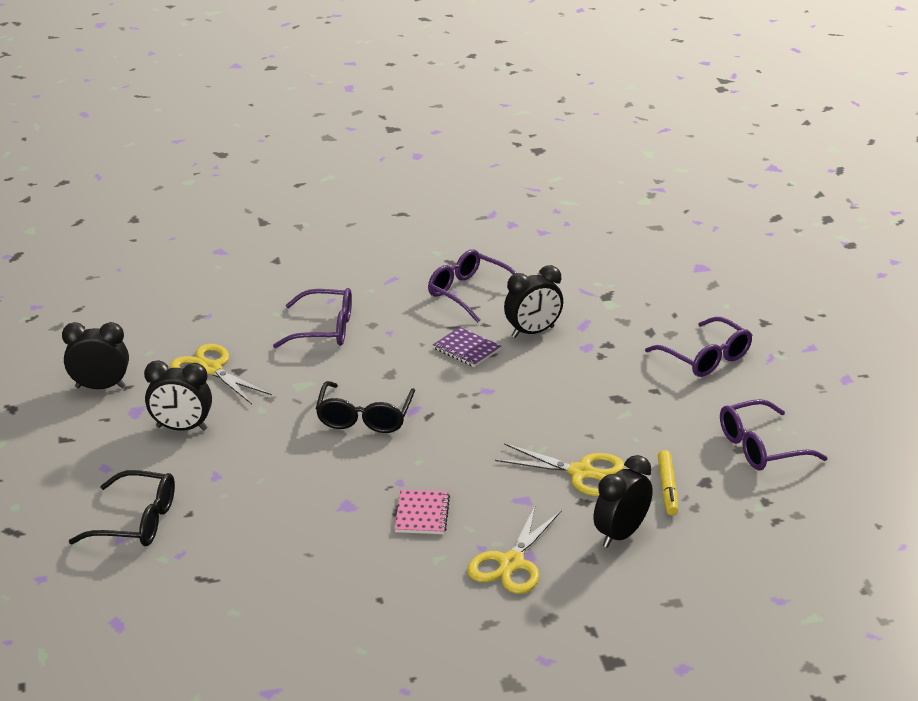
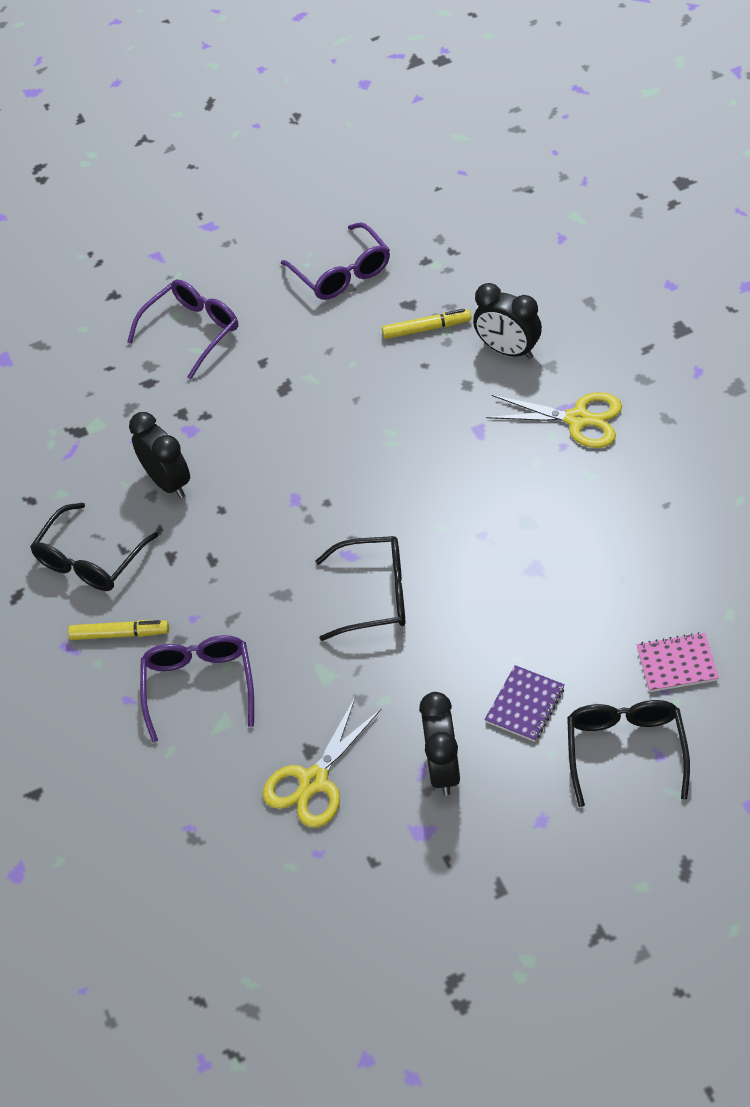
camera: 95 degrees left, 20 degrees up
(100, 387) = (381, 893): black clock -> none
(391, 300) = (120, 634): none -> yellow marker
(422, 514) = (527, 503): pink notebook -> pink notebook (677, 664)
(466, 349) = (215, 535): purple notebook -> purple notebook (525, 705)
(469, 293) = (90, 560): purple glasses -> black glasses
(581, 472) = (421, 395): yellow scissors -> none

